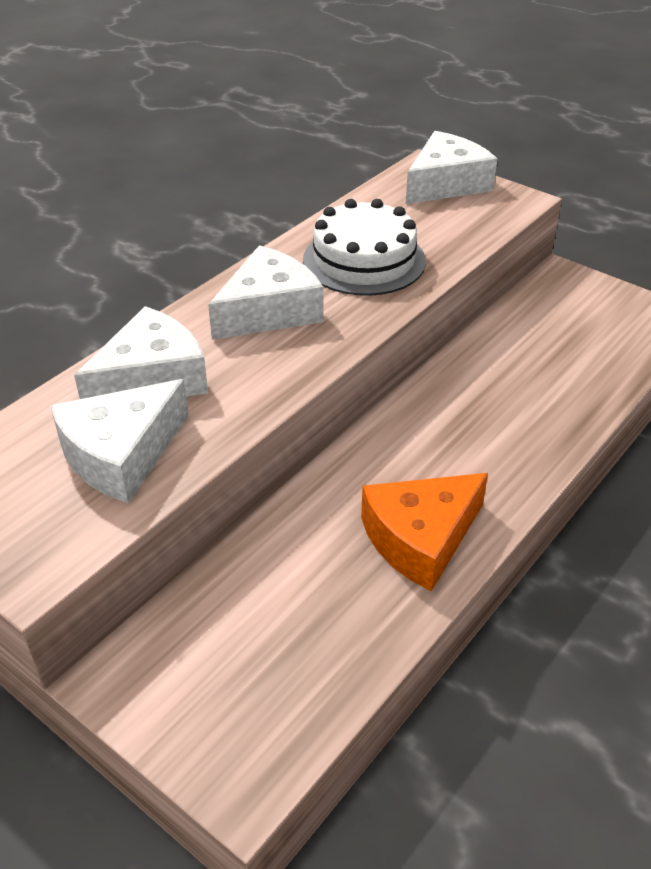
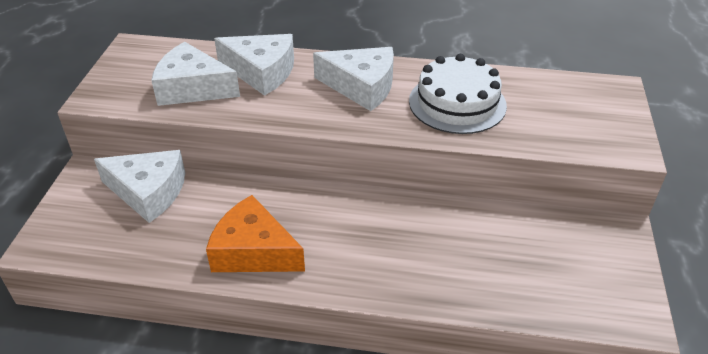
camera: 60 degrees right, 0 degrees up
(446, 184) = (604, 105): white cheese -> white cheese (148, 192)

